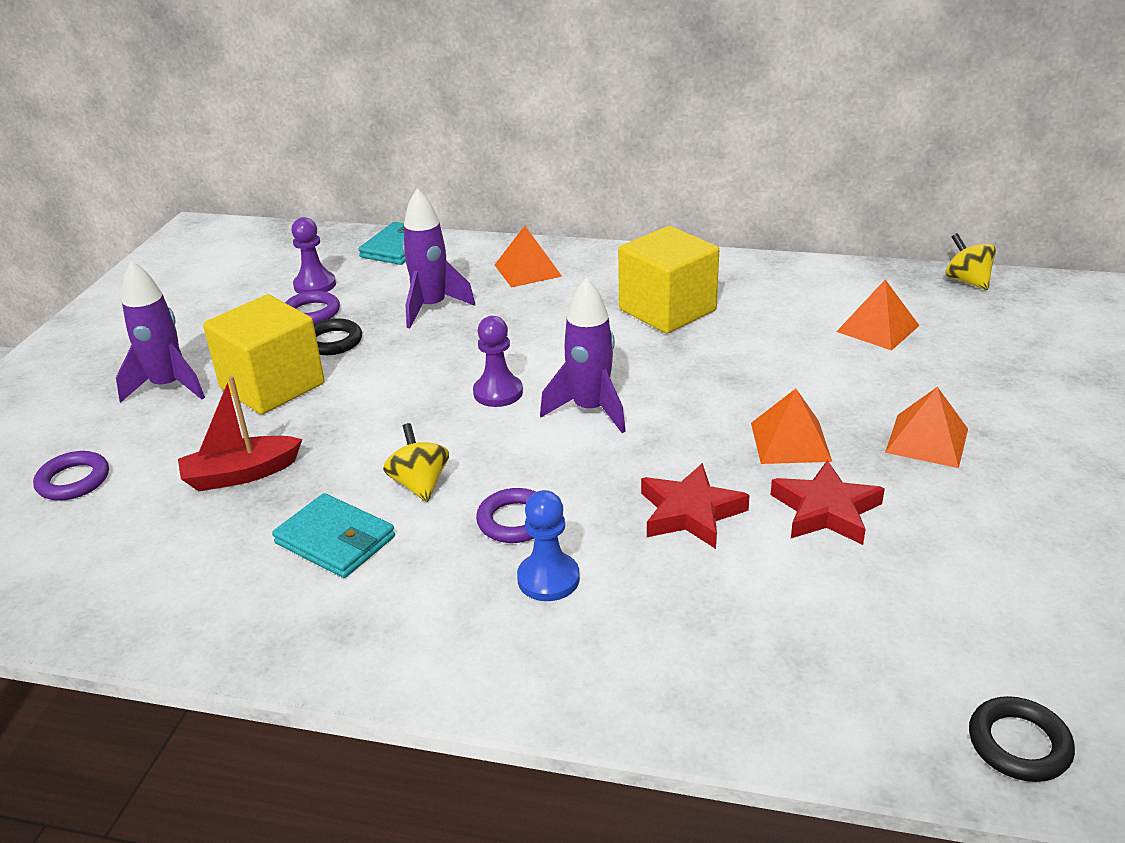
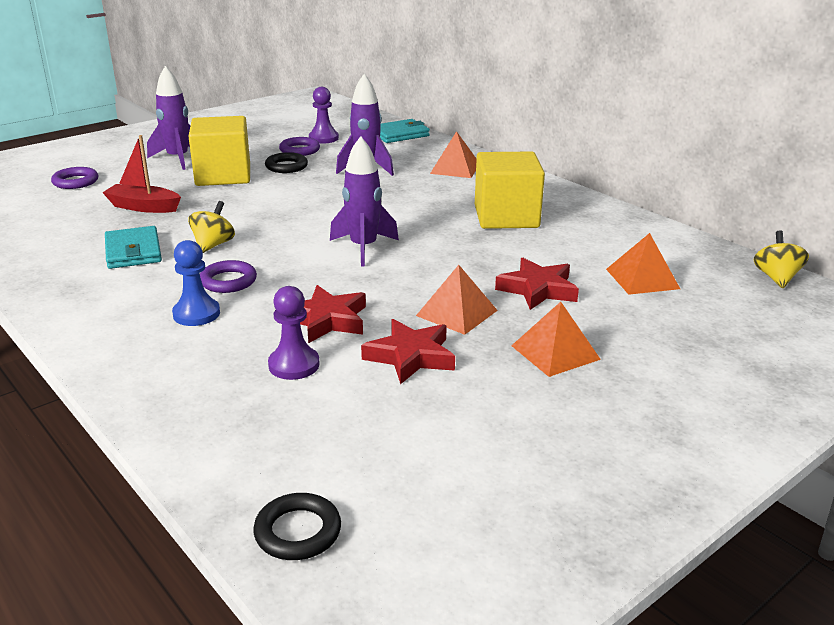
camera: 35 degrees right, 5 degrees down
(498, 393) = (328, 220): purple pawn -> purple pawn (294, 365)
(816, 381) = (537, 289): none -> red star

